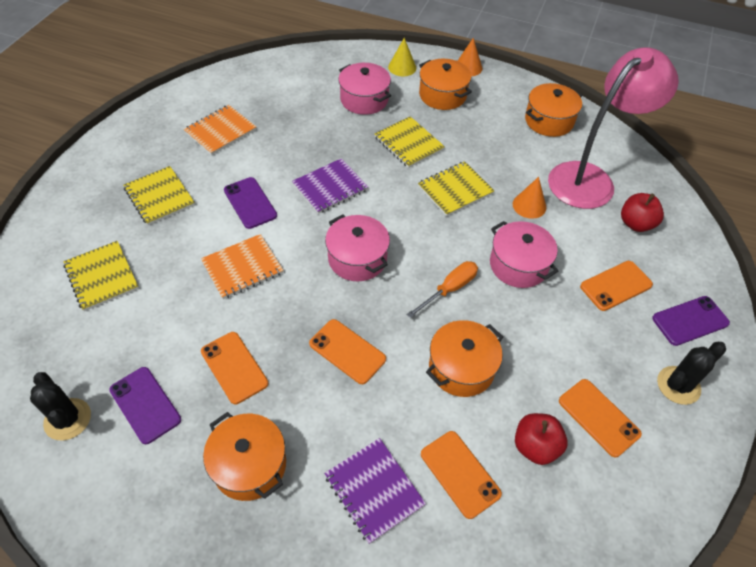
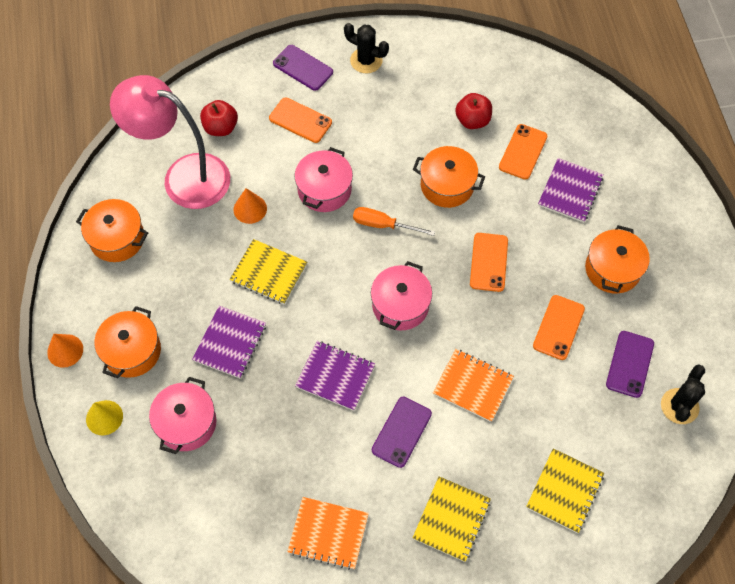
camera: 120 degrees left, 10 degrees up
(408, 143) = (230, 343): yellow notebook -> purple notebook
(598, 417) = (425, 95): orange phone -> none

